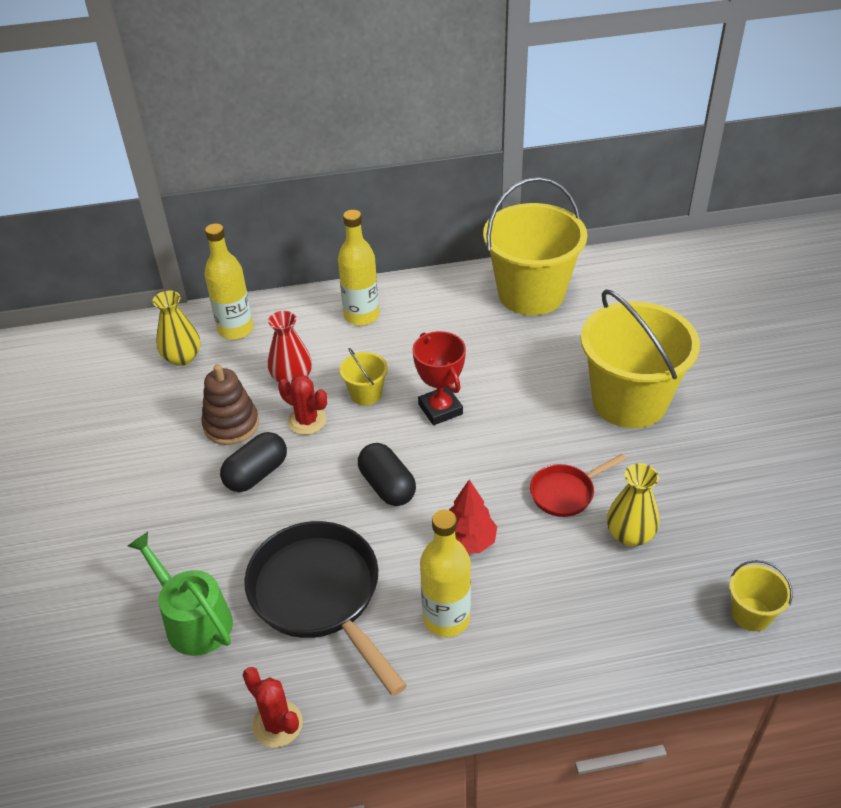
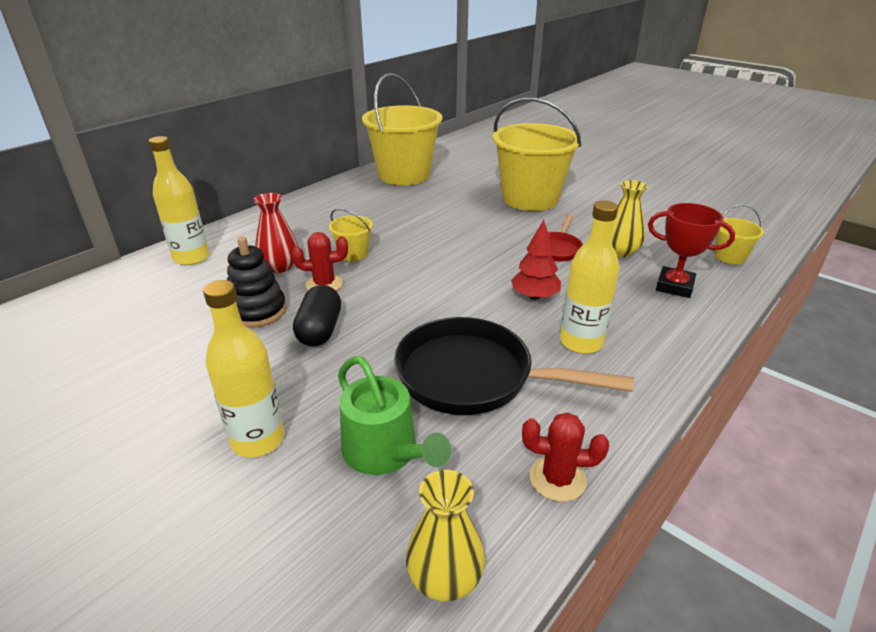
camera: 40 degrees left, 10 degrees down
(182, 357) = (156, 290): yellow vase -> yellow vase (445, 578)
(193, 620) = (385, 452): green watering can -> green watering can turned 135 degrees counterclockwise
(231, 425) = (257, 311): brown stacking toy -> black stacking toy
(361, 316) = (295, 218): yellow bottle -> yellow bottle (258, 440)
(387, 486) = (437, 293): black capsule -> none
(440, 409) = (419, 242): red trophy -> red trophy (674, 286)

